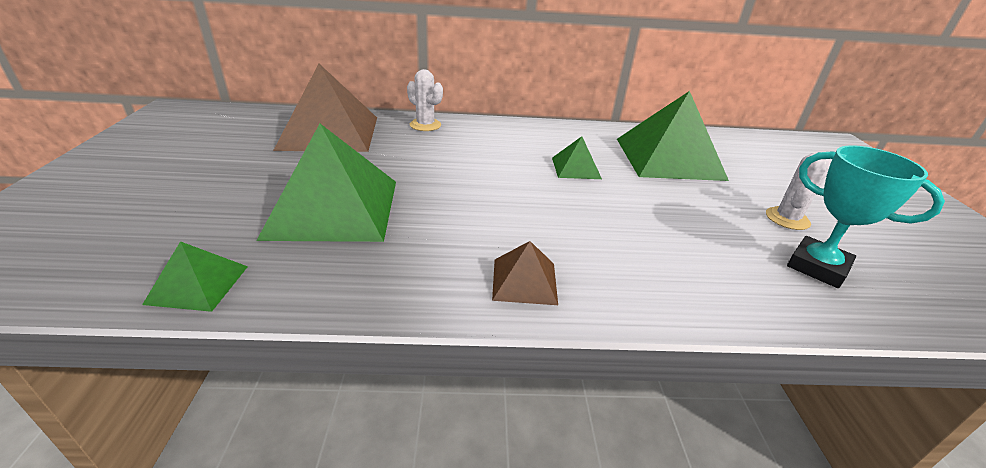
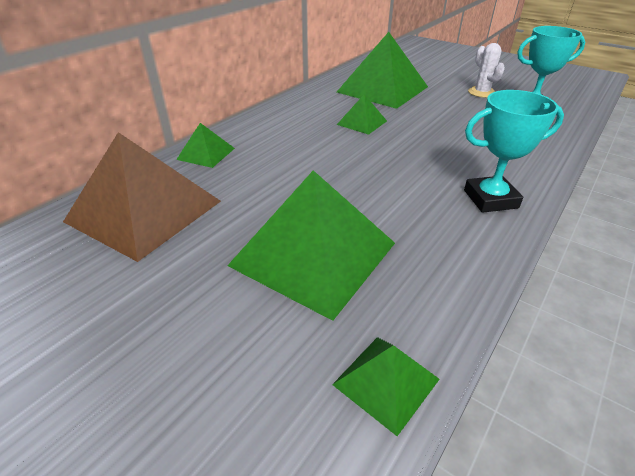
camera: 50 degrees left, 5 degrees up
(425, 125) = (206, 153): white cactus -> green pyramid
(524, 281) = (490, 199): brown pyramid -> turquoise trophy

